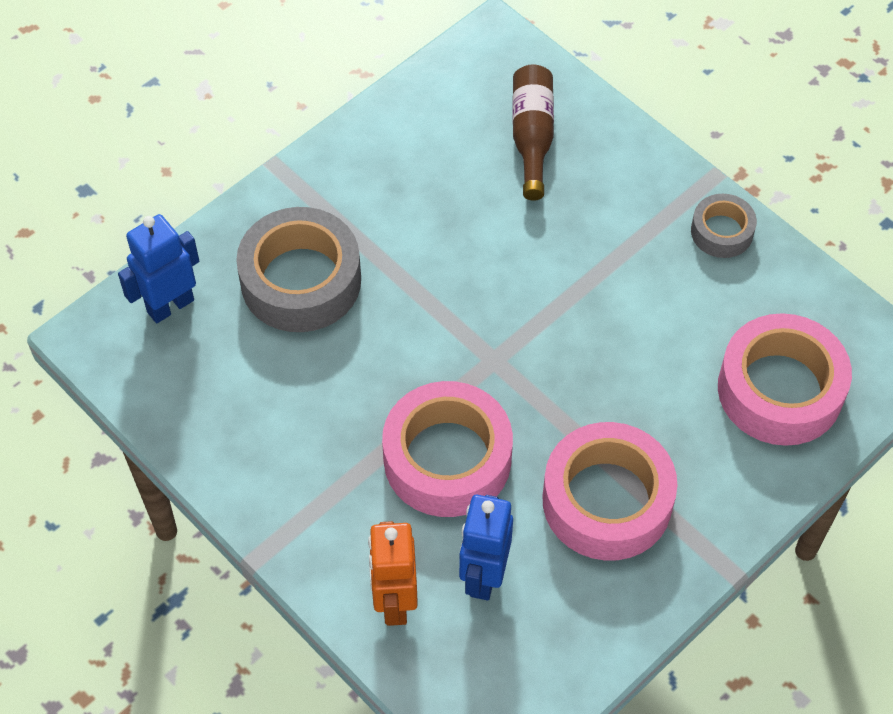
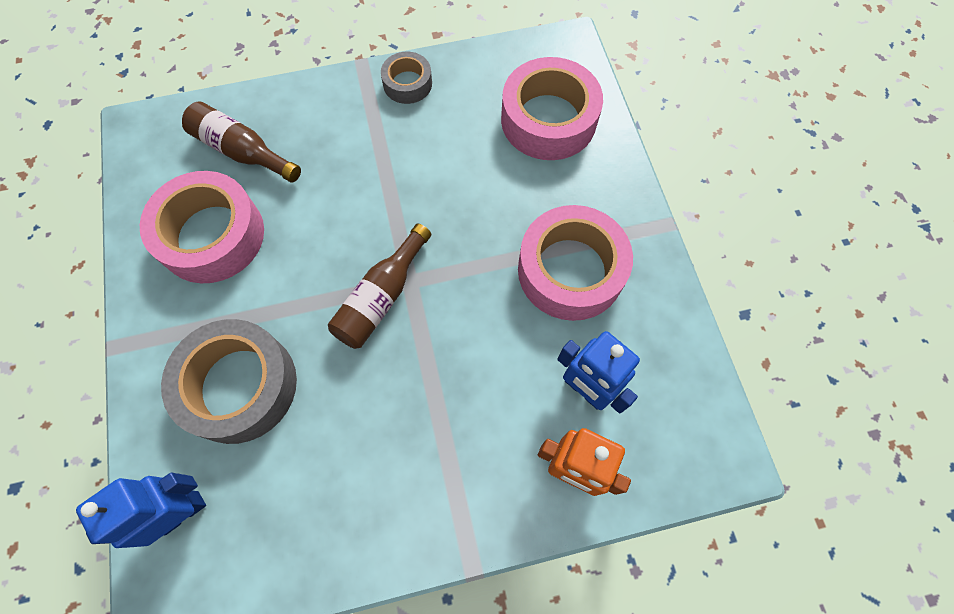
camera: 60 degrees left, 10 degrees up
(170, 306) = (181, 512): blue robot -> blue robot turned 60 degrees clockwise
(447, 459) = (472, 361): pink tape -> pink tape (212, 235)
(460, 345) = (381, 297): none -> brown bottle

